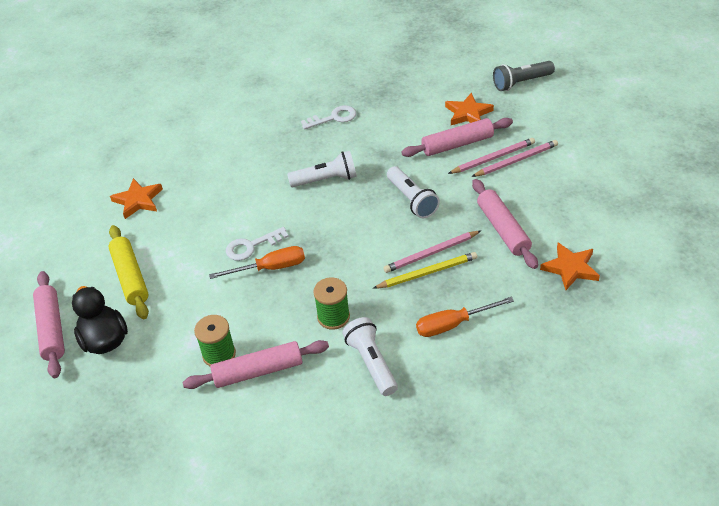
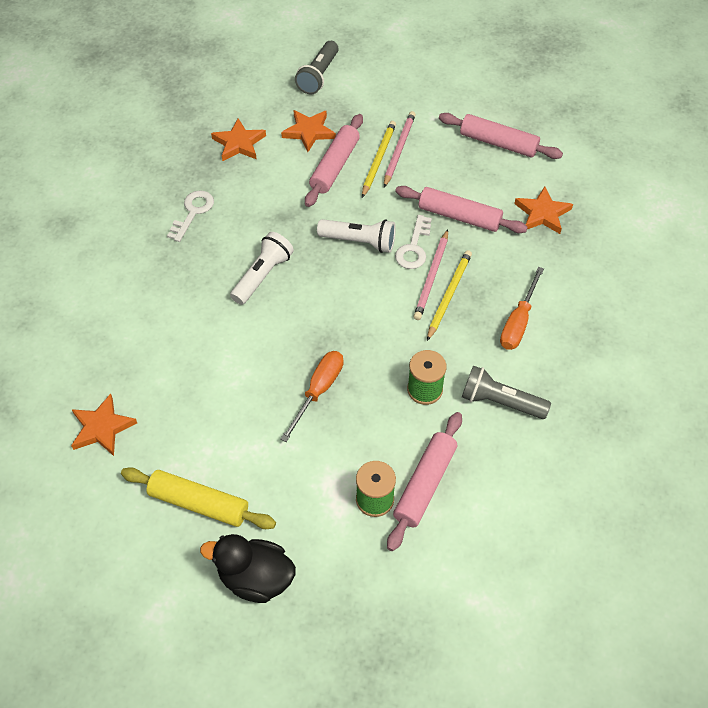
camera: 50 degrees left, 10 degrees up
(51, 329) = (188, 615): pink rolling pin -> pink rolling pin (498, 143)
(252, 246) = (276, 385): white key -> white key (414, 248)
(371, 363) = (500, 402): white flashlight -> grey flashlight
(413, 94) = (239, 143): none -> orange star
(493, 158) = (378, 159): pink pencil -> yellow pencil

